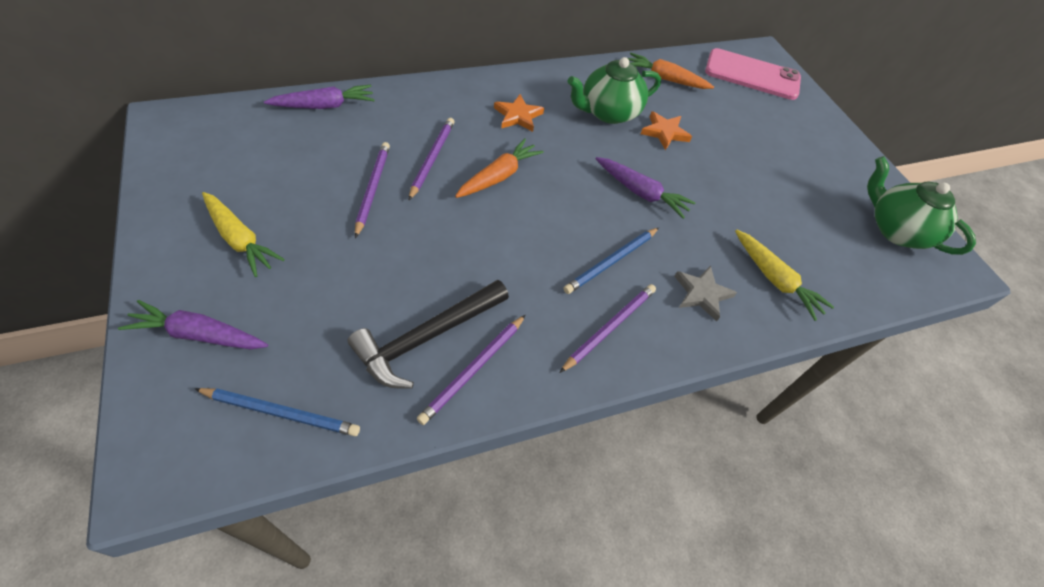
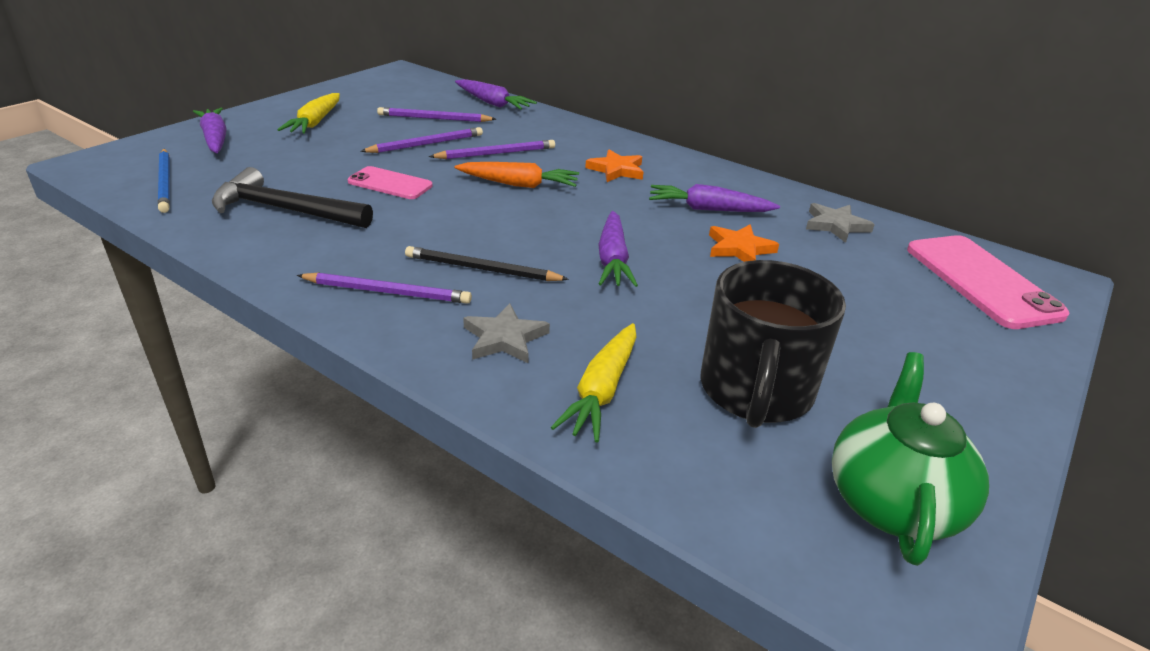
camera: 60 degrees right, 20 degrees down
(433, 248) = (390, 184): none -> pink phone
(473, 369) = (267, 239): purple pencil -> purple pencil (434, 118)
(608, 112) = (708, 209): green teapot -> purple carrot
(611, 262) = (482, 269): blue pencil -> black pencil
(665, 79) = (836, 225): orange carrot -> grey star
(803, 220) = (755, 391): none -> black mug

